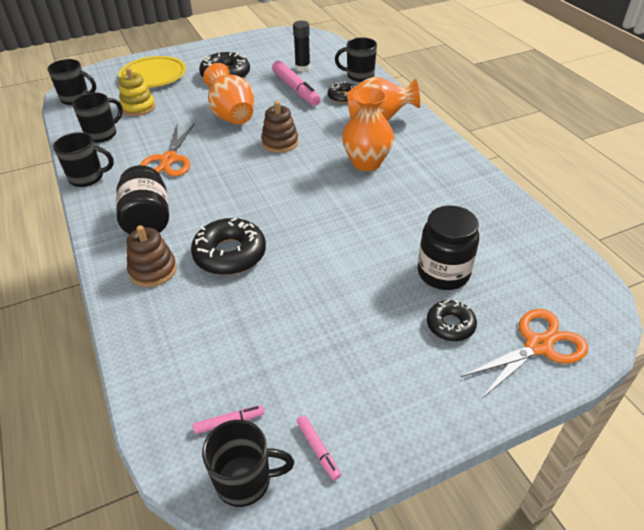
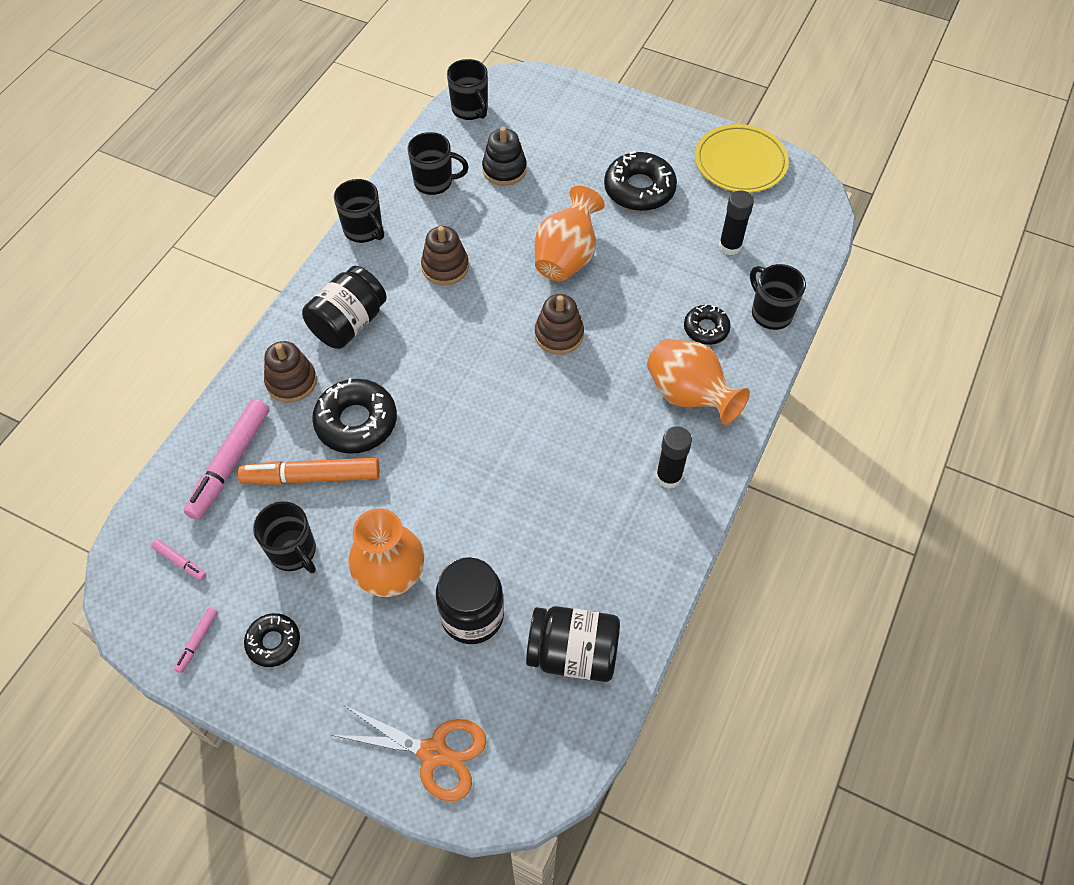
camera: 50 degrees right, 15 degrees up
(138, 107) = (504, 170): yellow stacking toy -> black stacking toy
(153, 76) = (573, 131): yellow plate -> yellow plate (740, 163)
(169, 159) = (445, 267): orange scissors -> brown stacking toy
(245, 481) = (139, 611): black mug -> black mug (293, 552)
(246, 299) = (312, 477): none -> orange marker
(296, 89) = (676, 273): pink marker -> pink marker (230, 463)
(366, 163) = (595, 437): orange vase -> orange vase (391, 576)
(423, 151) = (668, 477): none -> black glue stick
(450, 325) = (404, 662): black donut -> black donut (273, 642)
(511, 242) = (573, 653): none -> black jar

